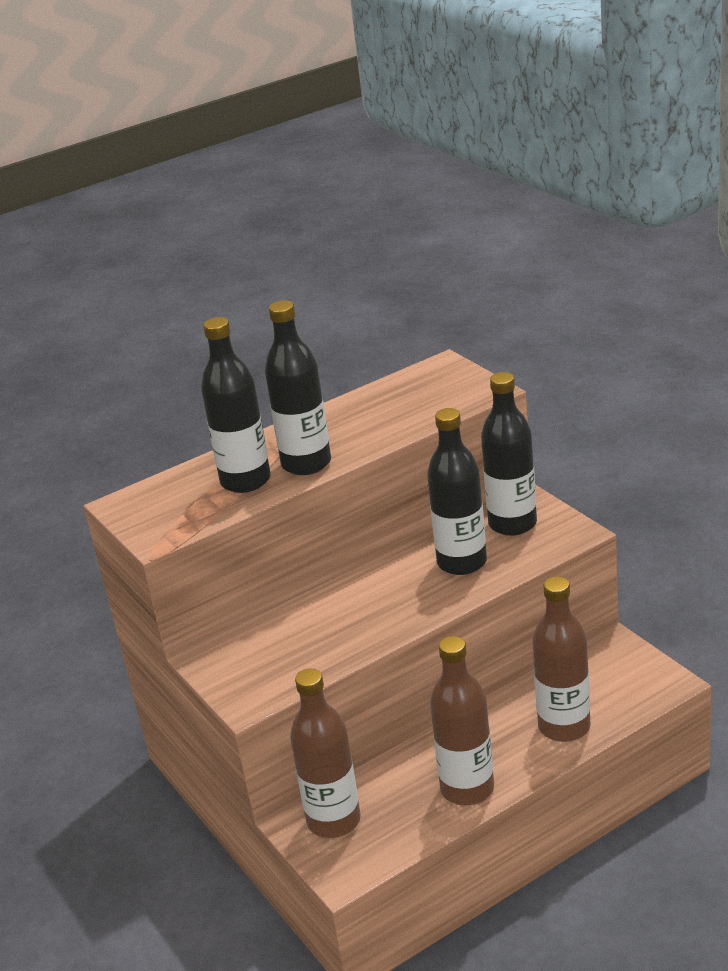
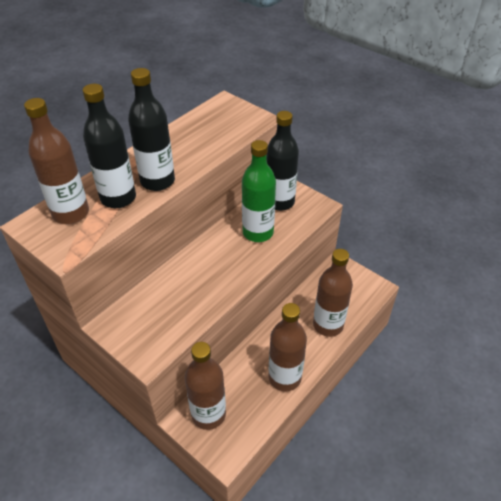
camera: 20 degrees left, 15 degrees up
(177, 495) = (71, 213): none -> brown bottle
(462, 562) = (258, 232): black bottle -> green bottle

